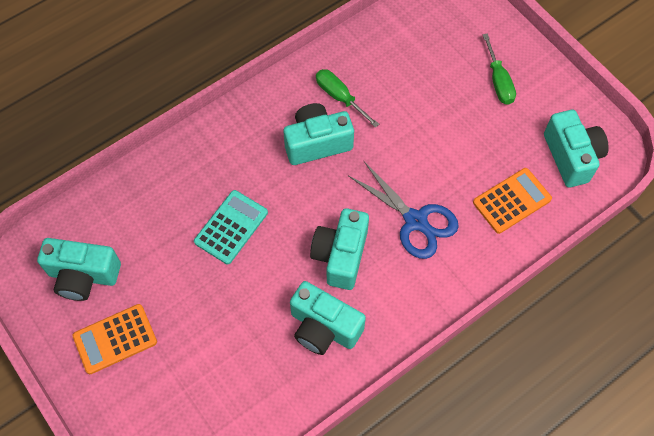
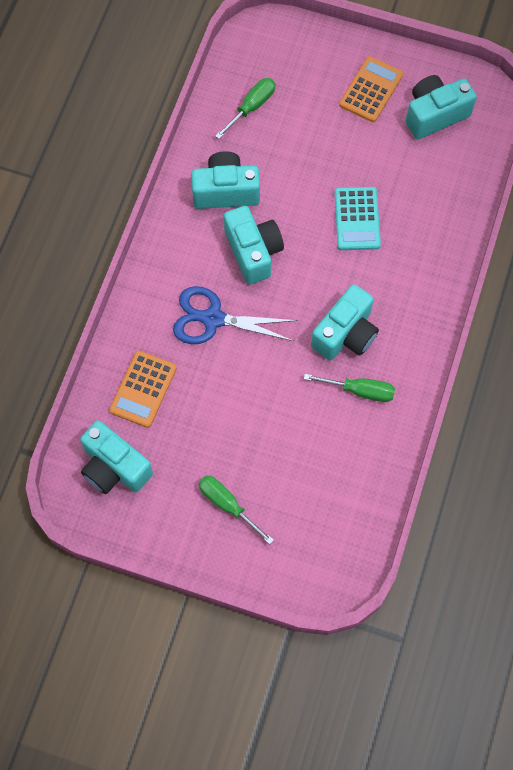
camera: 145 degrees right, 5 degrees up
(236, 398) = (251, 107): none -> green screwdriver

